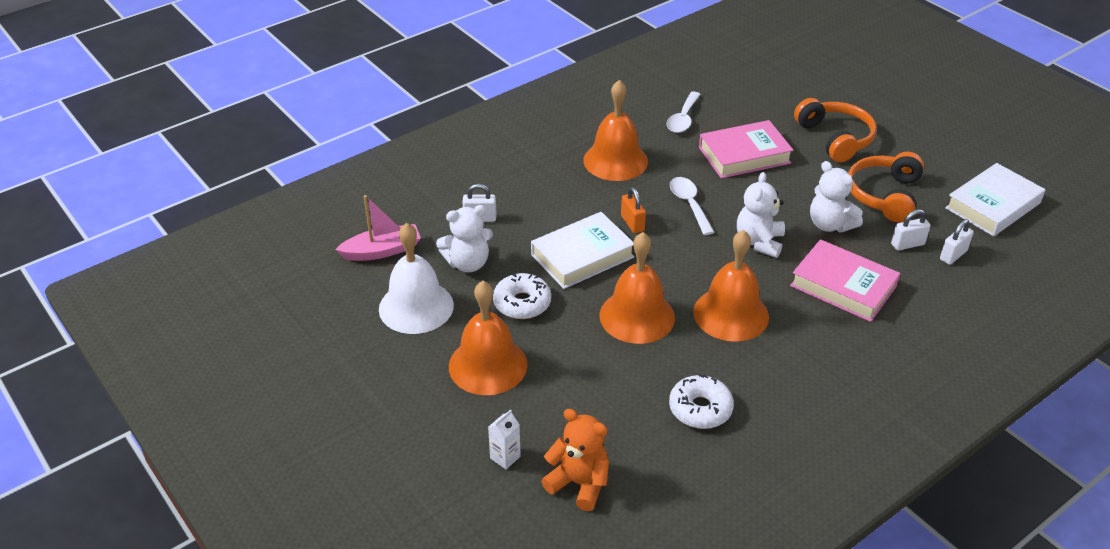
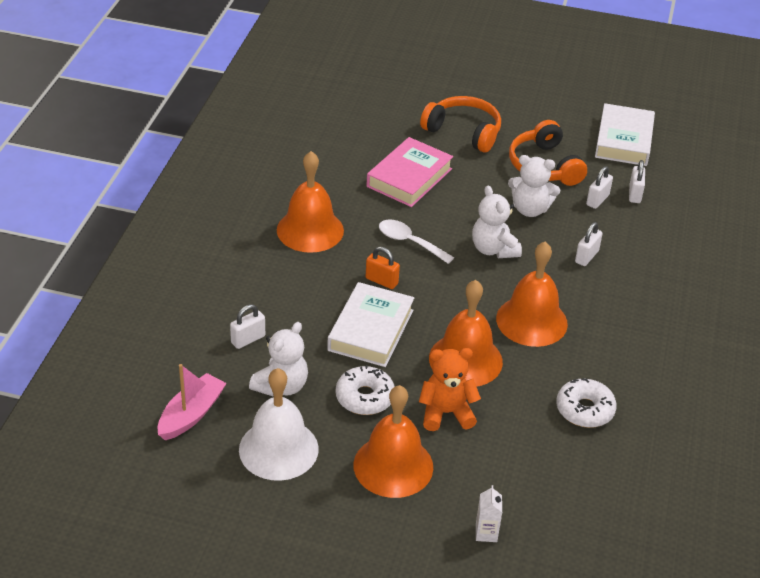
camera: 40 degrees left, 0 degrees up
(579, 483) = (560, 519): orange teddy bear -> orange teddy bear (446, 413)
(683, 119) = (327, 165): white spoon -> none
(843, 286) = (586, 256): pink book -> white padlock

